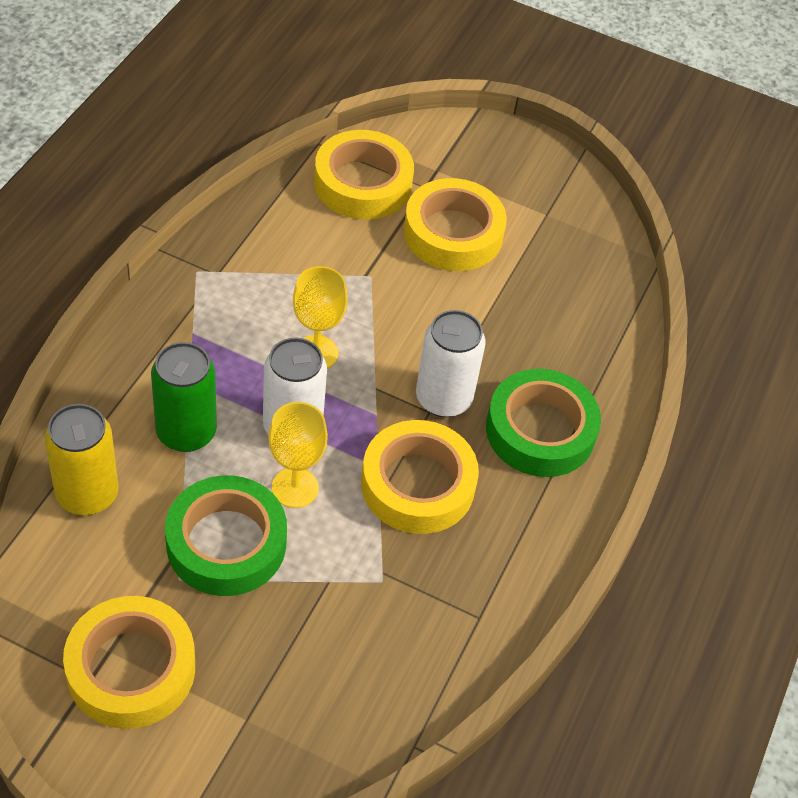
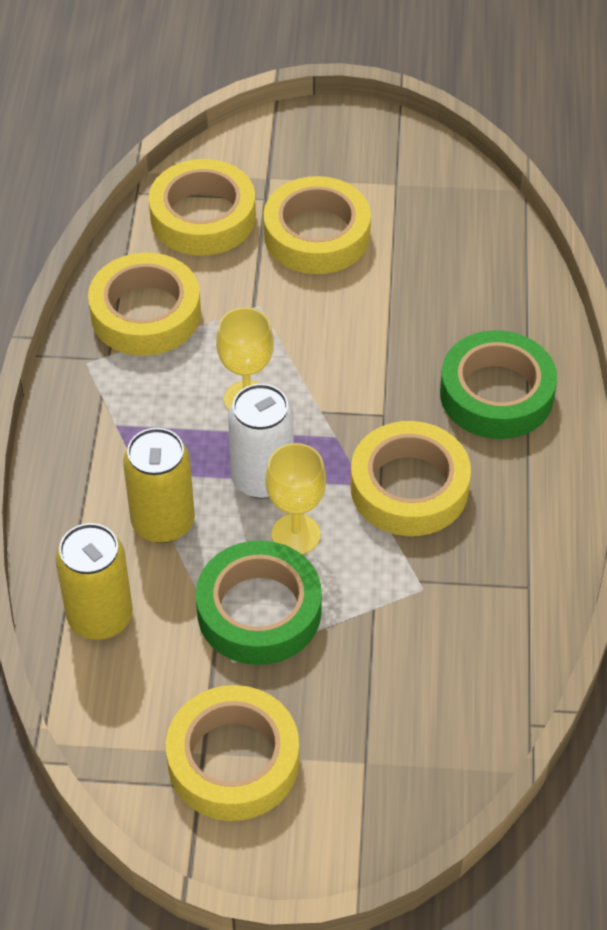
camera: 15 degrees left, 0 degrees up
(186, 432) = (163, 522): green can -> yellow can
(269, 247) = (146, 313): none -> yellow tape
(443, 398) = (391, 397): white can -> none

